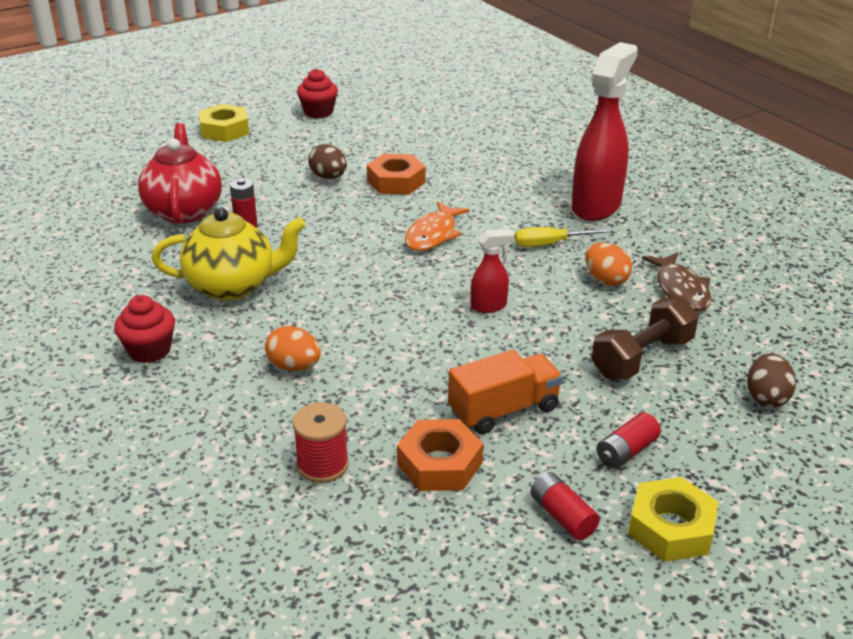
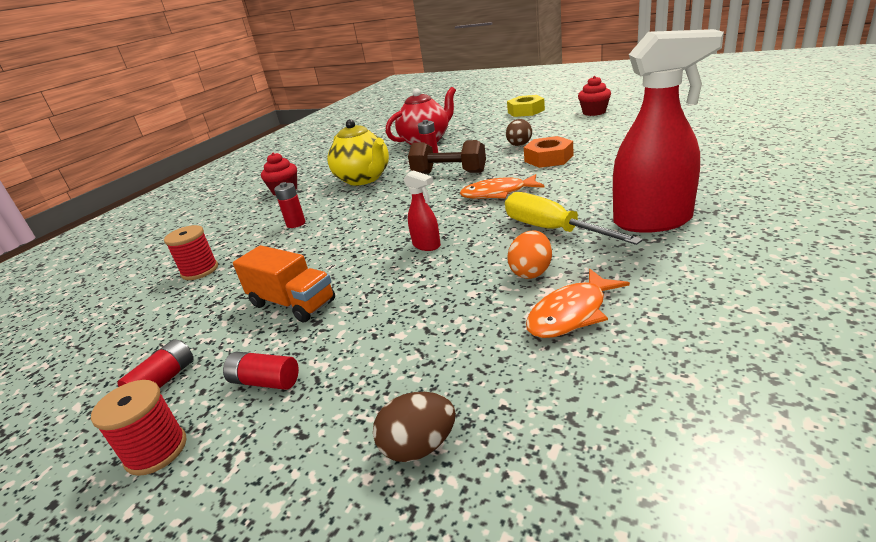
camera: 65 degrees right, 5 degrees down
(294, 366) = (296, 224): orange egg -> red battery
(439, 464) = (214, 305): orange nut -> none
(550, 244) = (552, 230): yellow screwdriver -> yellow screwdriver, size x1.55
(642, 357) = (422, 336): brown dumbbell -> brown dumbbell (449, 173)
(671, 528) = (156, 451): yellow nut -> red spool
(681, 290) = (571, 313): brown fish -> orange fish

